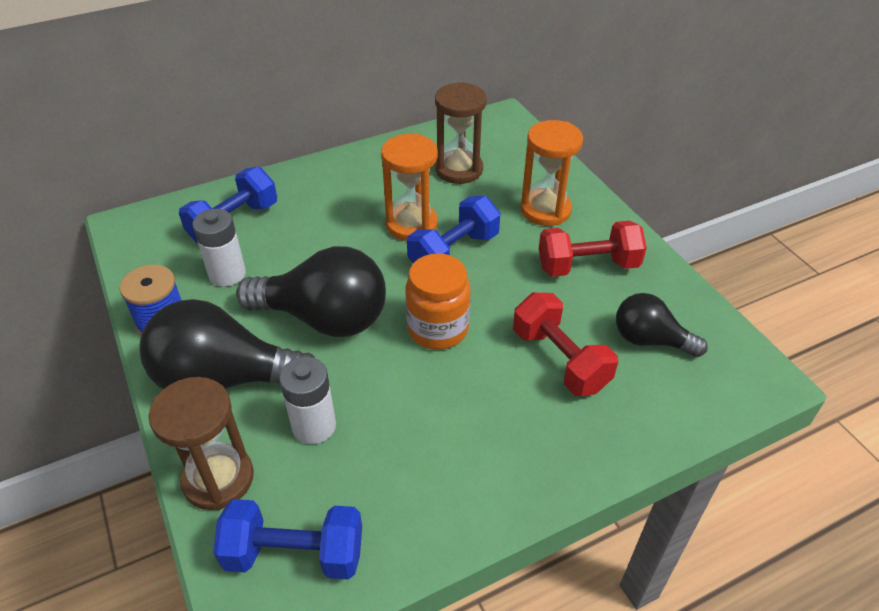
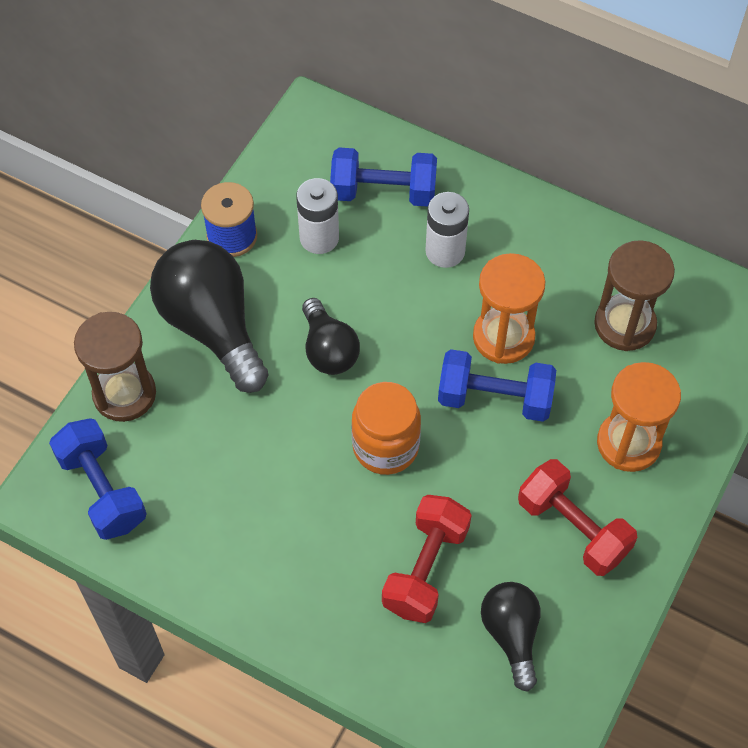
camera: 55 degrees right, 15 degrees up
(314, 426) = (215, 423): white battery -> white battery (445, 251)
(324, 318) = (328, 350): black light bulb -> black light bulb, size x0.58

